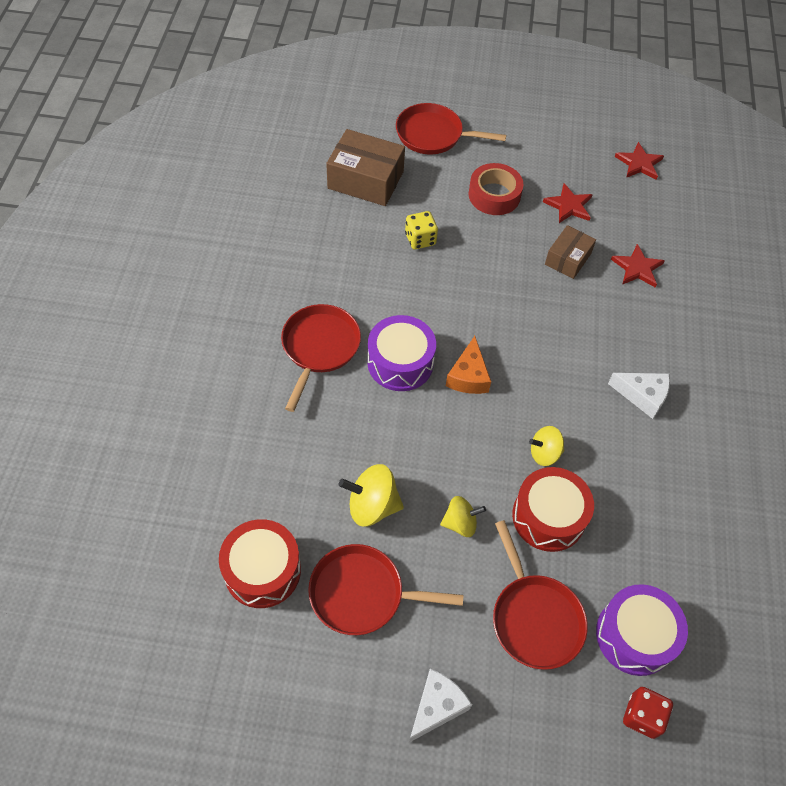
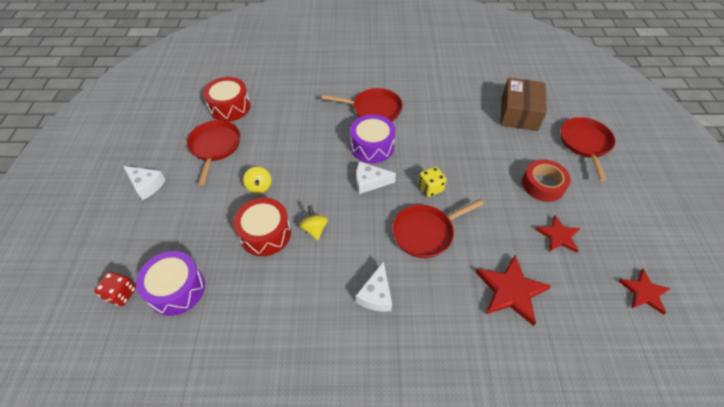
camera: 85 degrees right, 5 degrees down
(372, 506) = (269, 145): yellow spinning top -> none
(420, 239) = (479, 146): yellow dice -> yellow dice (430, 188)
(468, 376) = (370, 182): orange cheese -> white cheese
(534, 618) = (194, 229): red pan -> red pan (426, 232)
(567, 259) = (499, 237): brown box -> none
(637, 268) = (511, 290): red star -> red star, size x1.55

